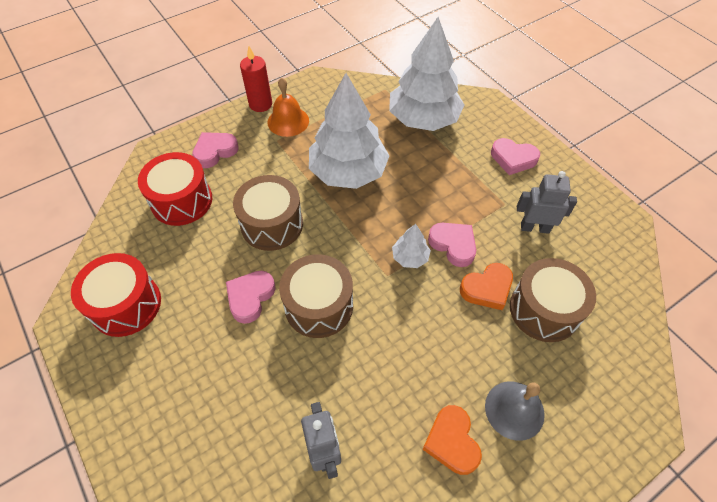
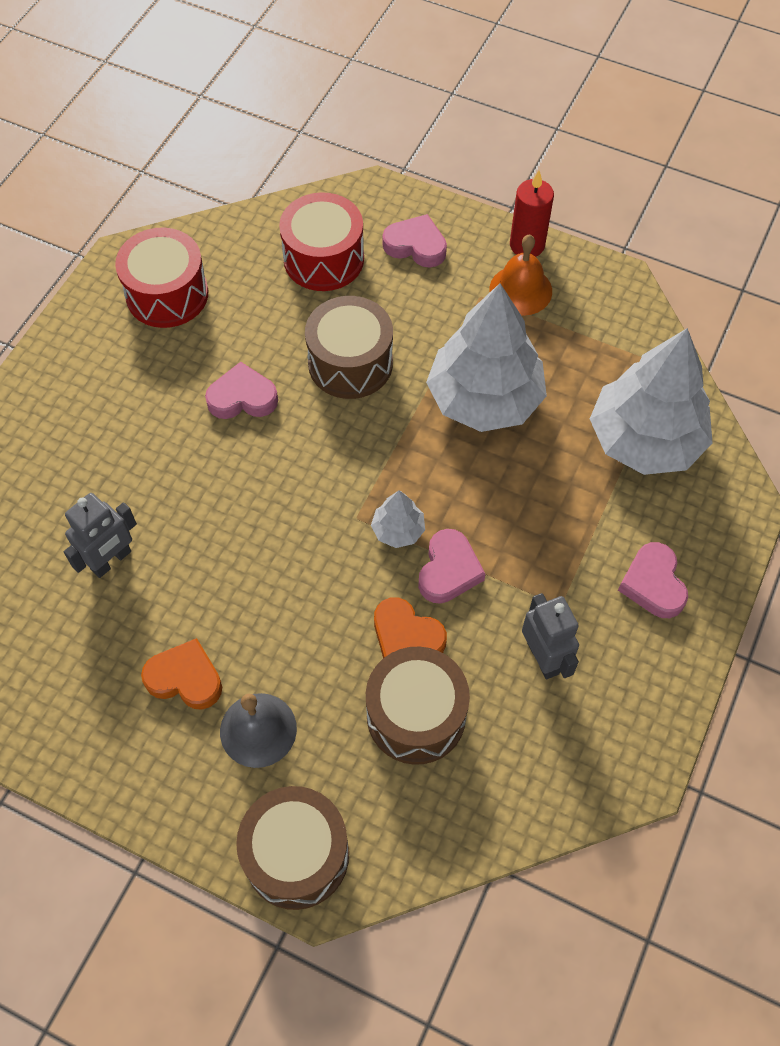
camera: 60 degrees right, 5 degrees up
(319, 306) = (272, 468): brown drum -> brown drum (296, 855)
(452, 441) = (185, 678): orange heart -> orange heart turned 60 degrees clockwise

